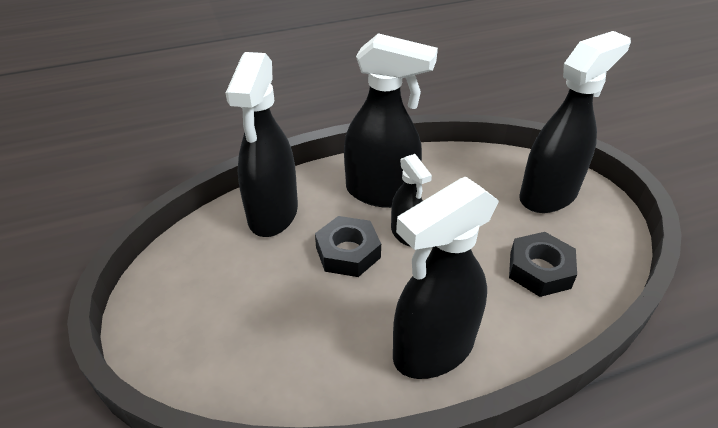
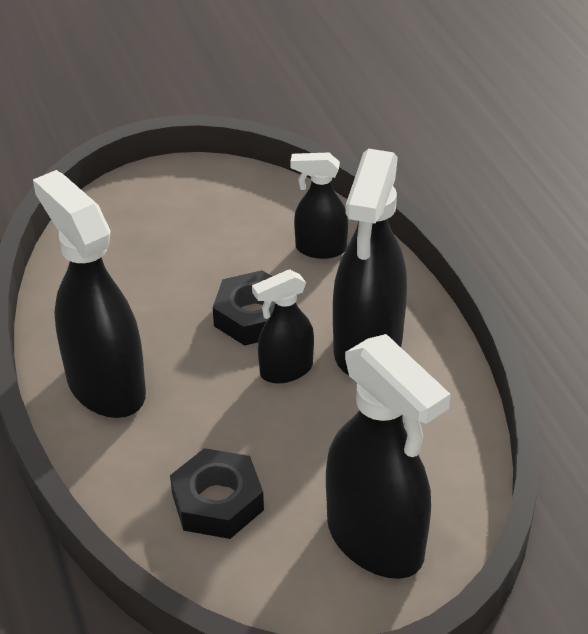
camera: 90 degrees right, 0 degrees up
(273, 214) = (320, 249): black spray bottle -> black spray bottle, size x0.54

